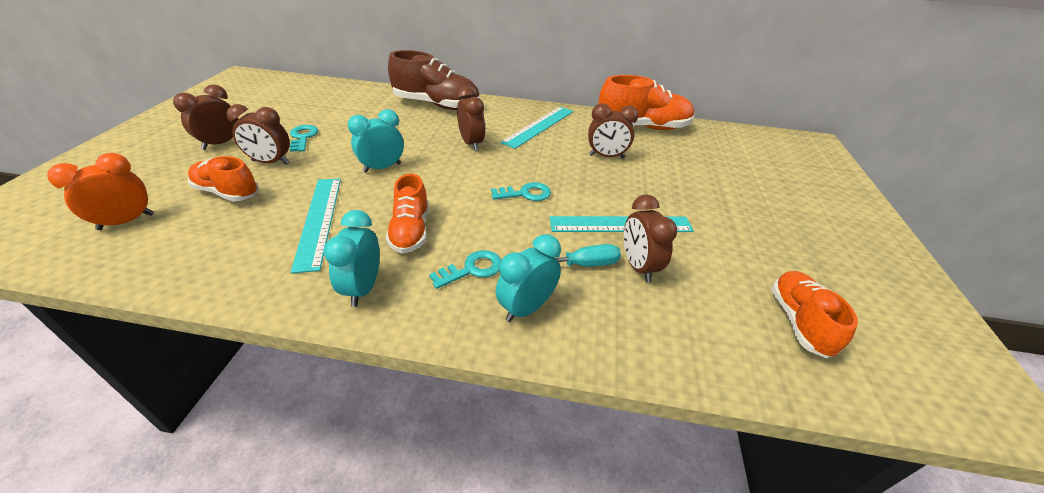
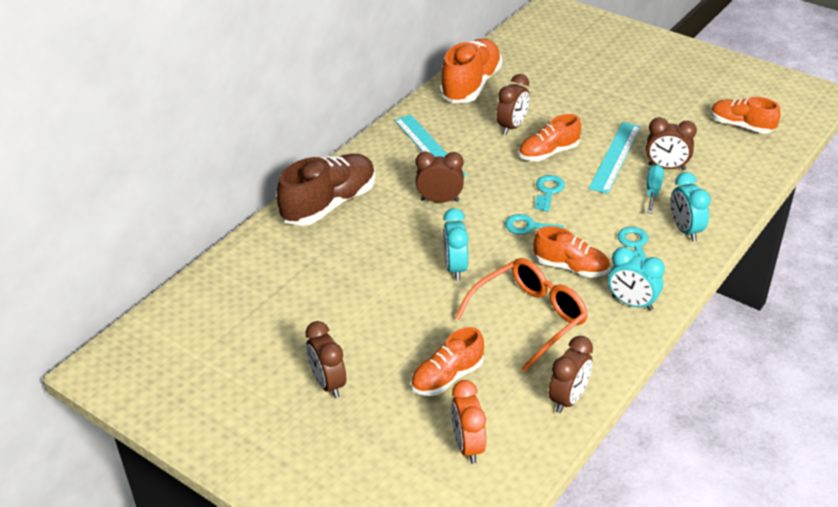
camera: 60 degrees left, 0 degrees up
(270, 162) = (399, 345): brown clock -> brown clock (568, 399)
(303, 137) = (351, 317): turquoise key -> turquoise key (529, 227)
(319, 220) = (529, 318): turquoise ruler -> orange glasses
(586, 182) = (548, 153): none -> orange shoe

